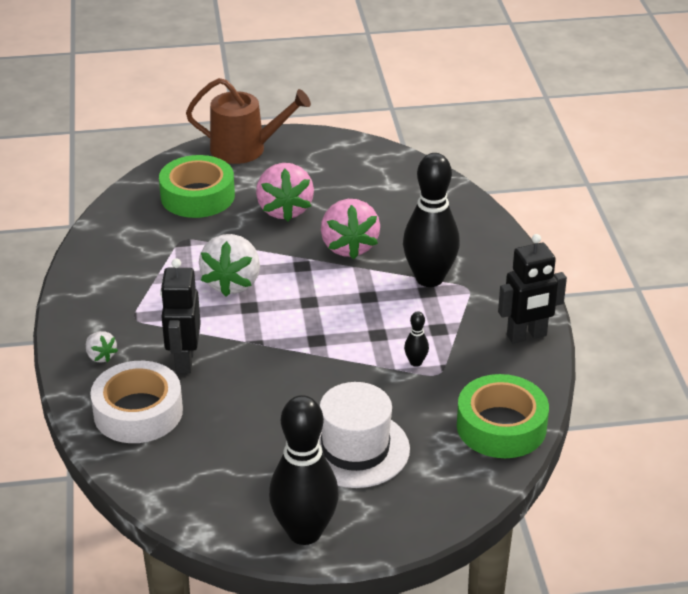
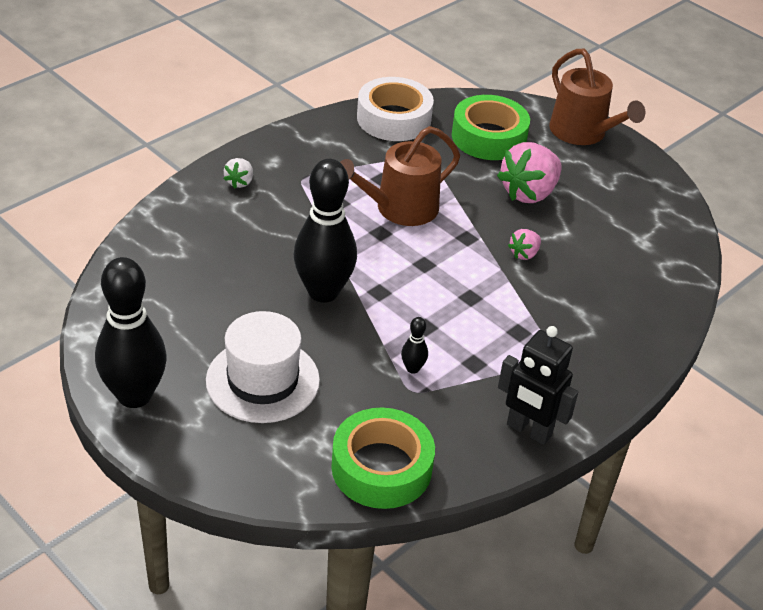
camera: 50 degrees right, 5 degrees up
(138, 412) = (194, 232): white tape -> white tape (394, 119)
(184, 361) = (277, 228): black robot -> none
(232, 283) = (400, 209): white strawberry -> brown watering can
(348, 247) = (524, 254): pink strawberry -> pink strawberry, size x0.49
(429, 278) = (538, 325): black bowling pin -> black bowling pin (323, 292)

